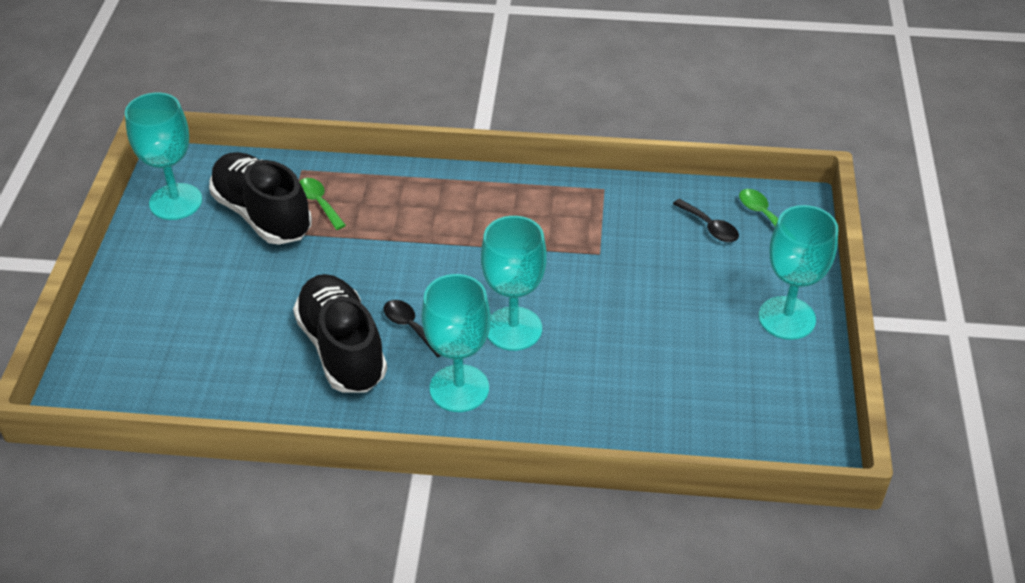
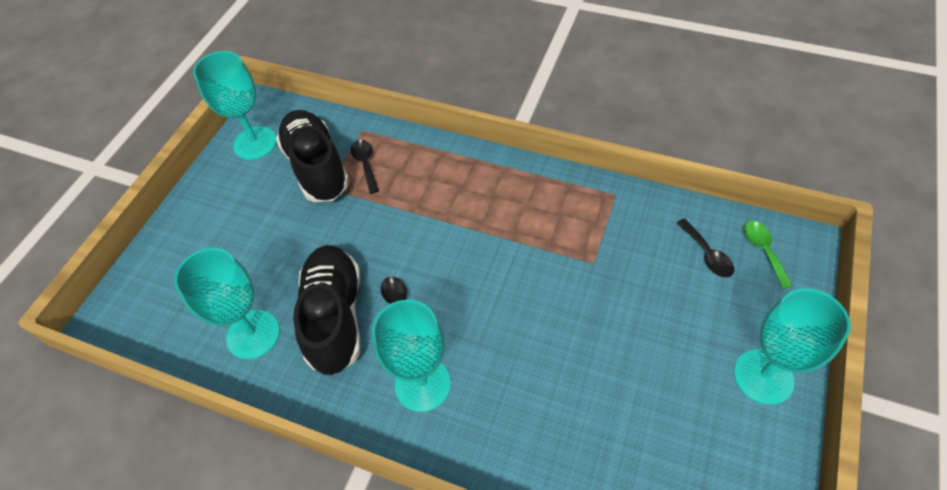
camera: 20 degrees right, 10 degrees up
(319, 203) = (365, 164): green spoon -> black spoon
(513, 329) = (491, 329): turquoise goblet -> turquoise goblet (253, 334)

